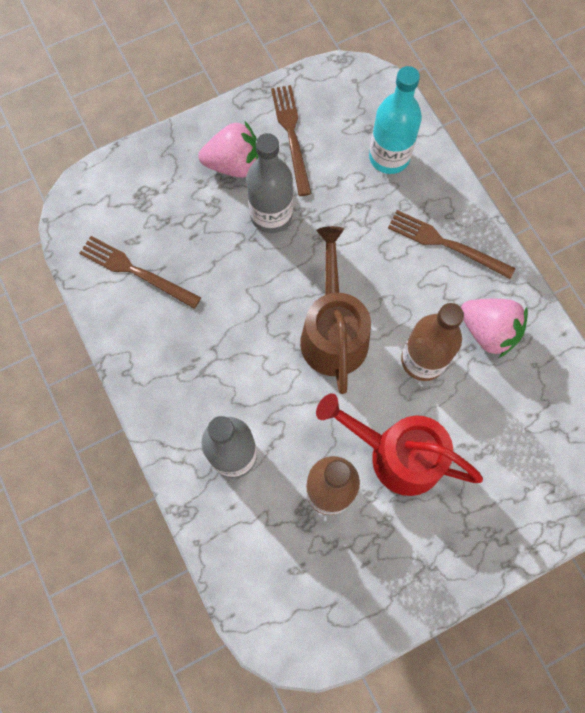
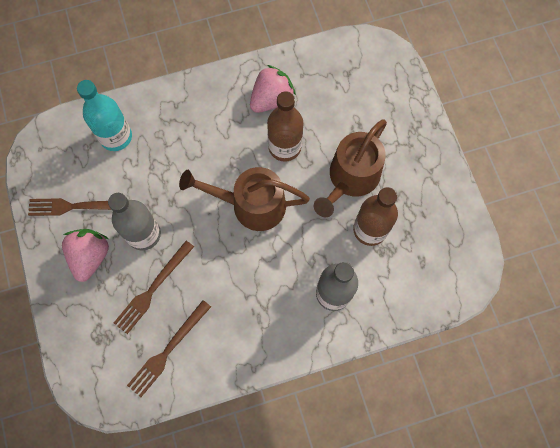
camera: 80 degrees left, 0 degrees up
(397, 454) = (350, 178): red watering can -> brown watering can
(446, 244) = (198, 112): brown fork -> brown fork (153, 289)

